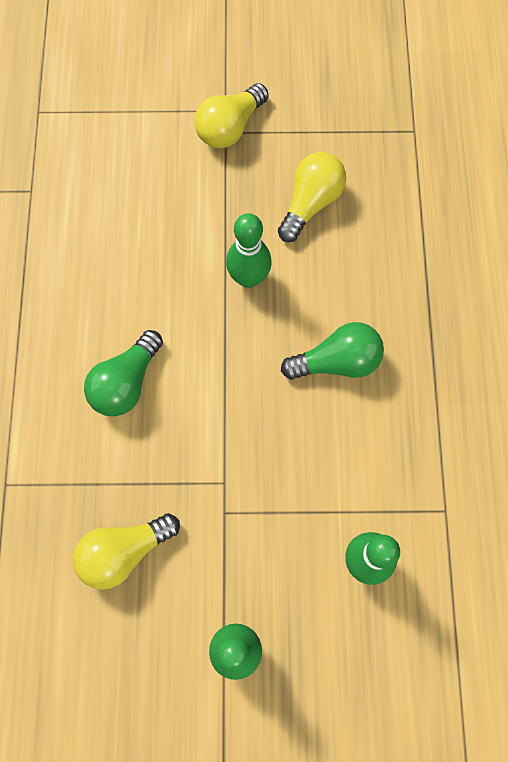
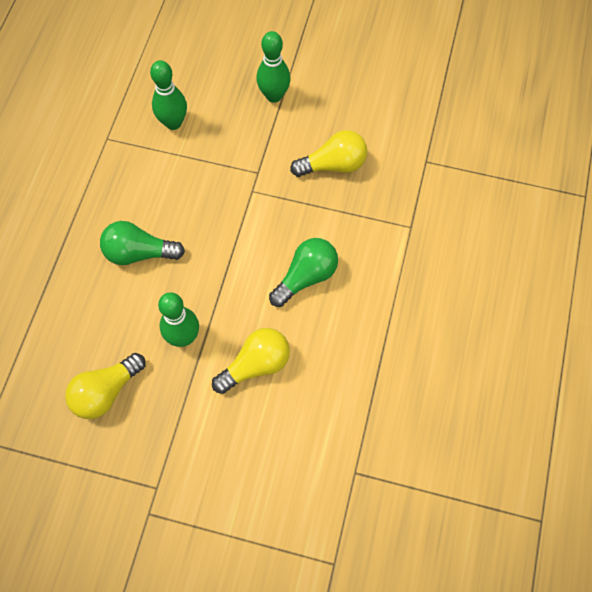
camera: 165 degrees left, 5 degrees down
(230, 128) = (151, 491): yellow light bulb -> yellow light bulb (256, 365)

